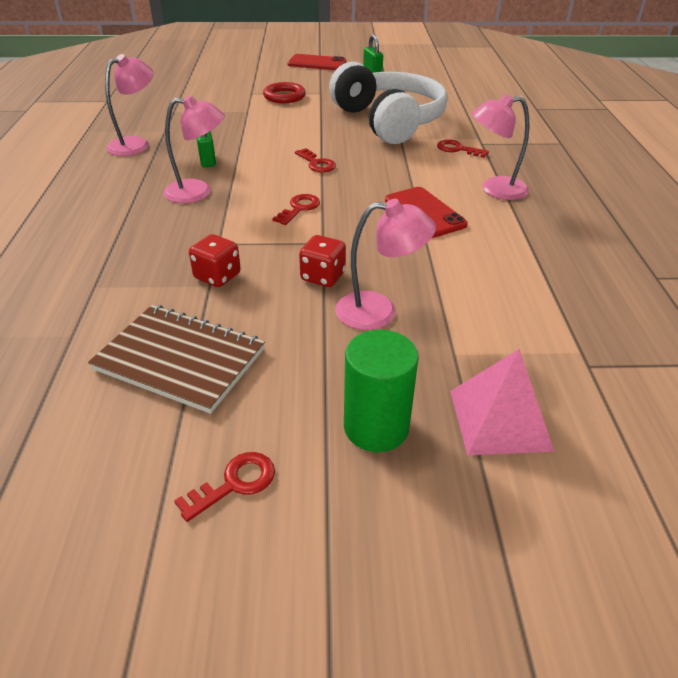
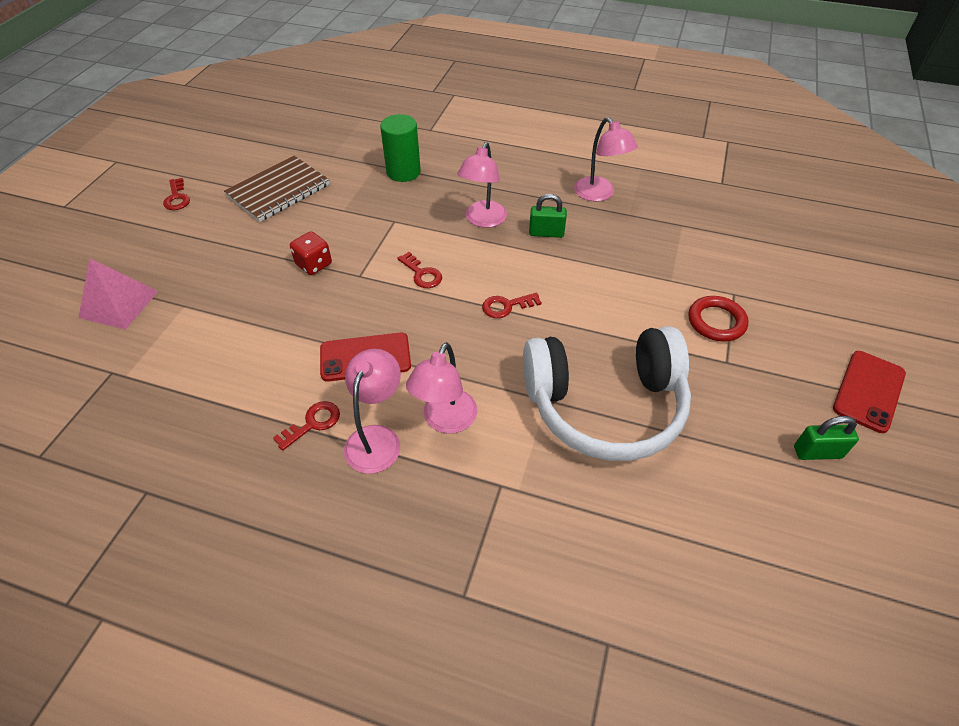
camera: 110 degrees right, 10 degrees up
(217, 276) = (351, 214): red dice -> none
(376, 427) = (163, 252): green cylinder -> green cylinder (403, 172)
(379, 311) = (253, 282): pink lamp -> pink lamp (445, 421)
(457, 149) = (492, 448): red key -> red key (313, 423)

